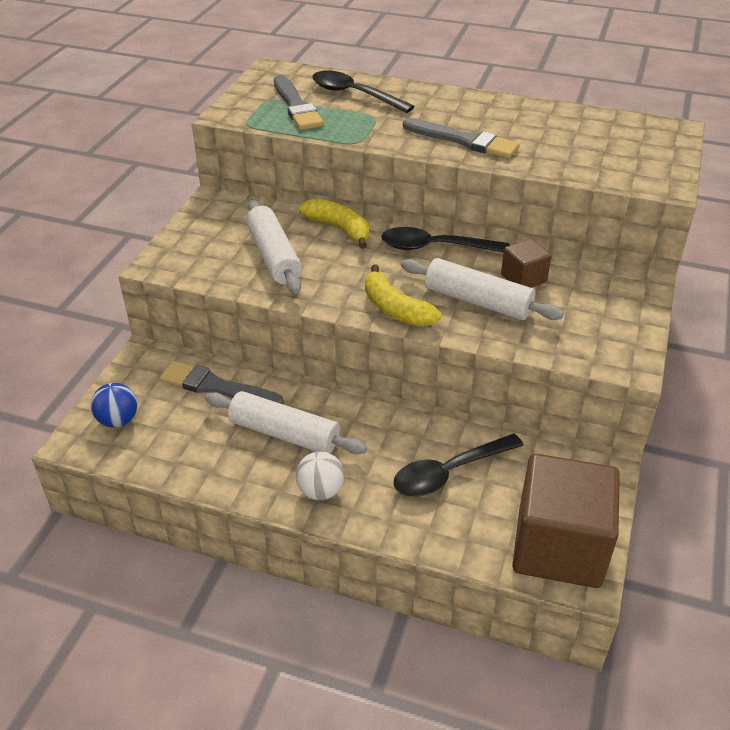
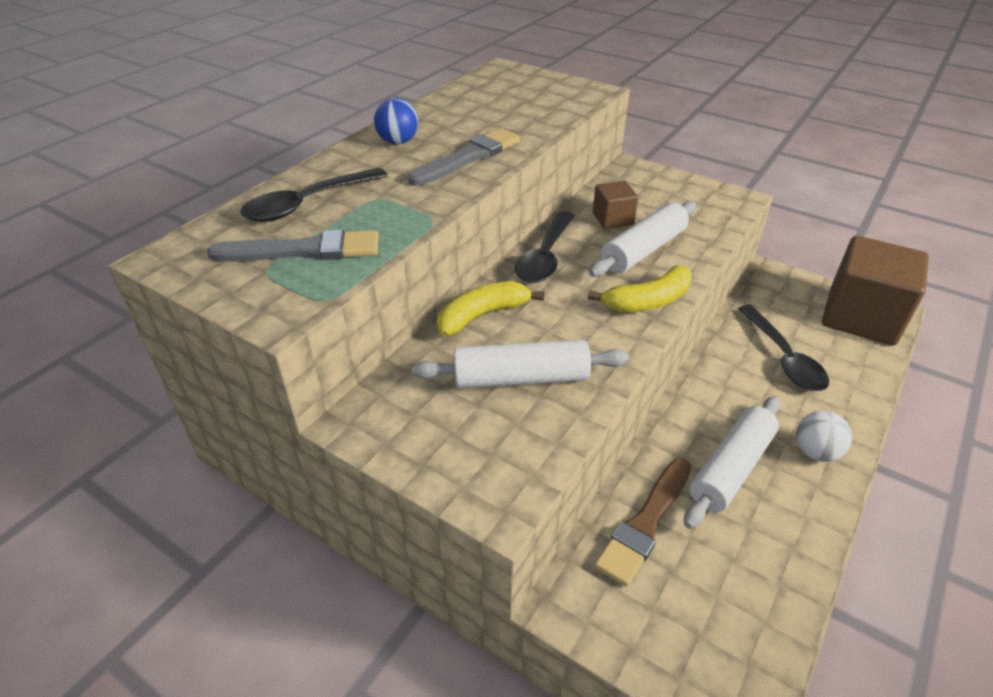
camera: 75 degrees left, 0 degrees up
(118, 420) = (701, 649): blue ball -> blue ball (398, 142)
(216, 387) = (645, 523): grey brush -> brown brush

